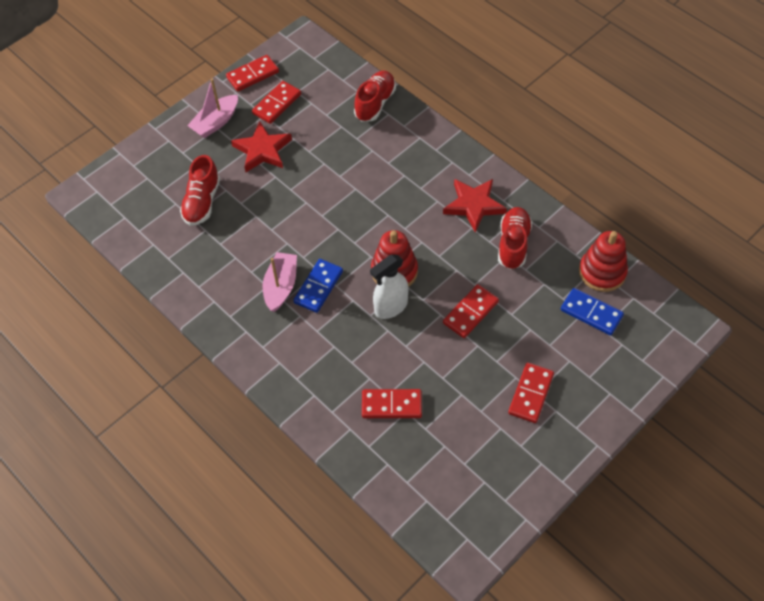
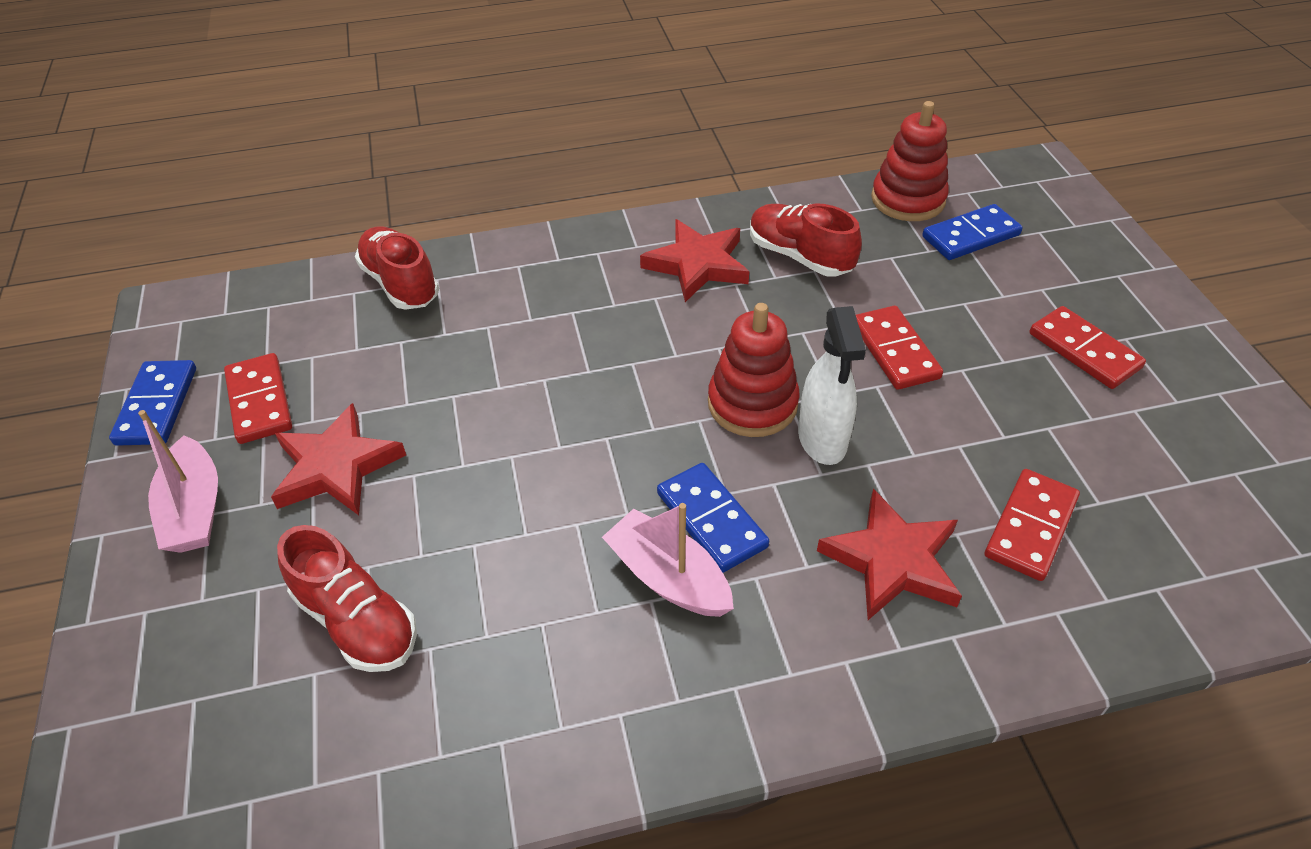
camera: 60 degrees left, 10 degrees down
(253, 75) = (157, 406): red domino -> blue domino
(339, 359) = (892, 560): none -> red star

